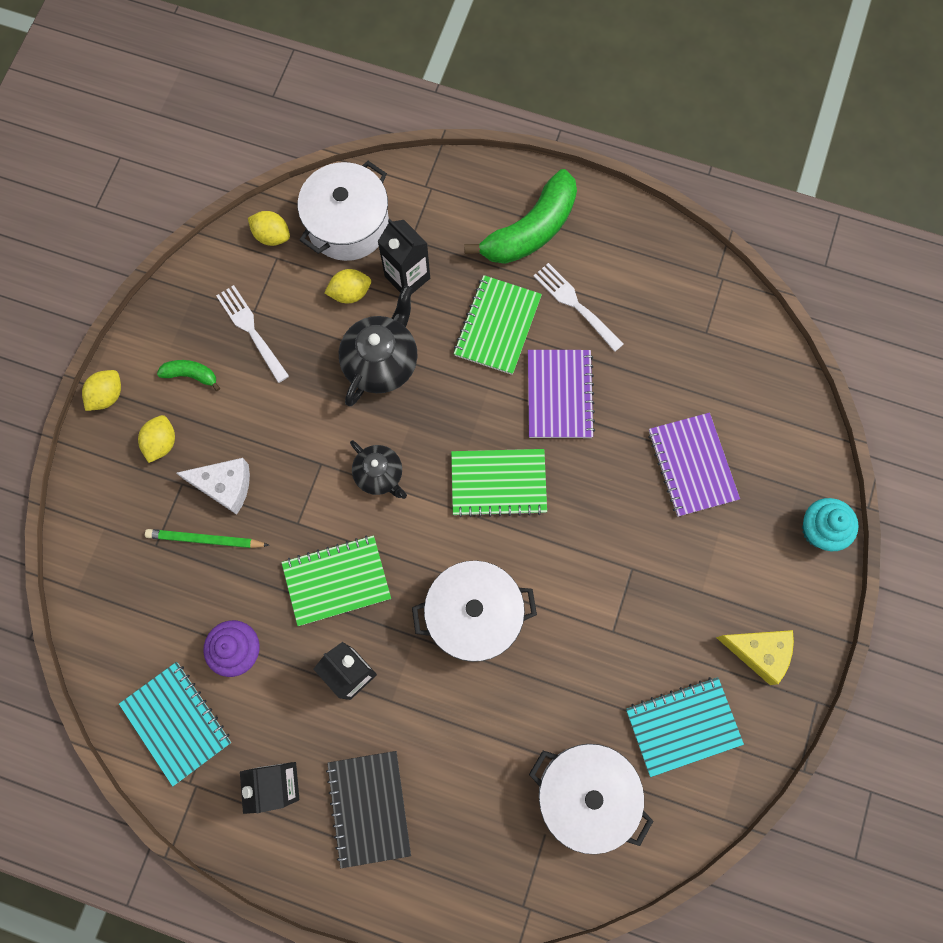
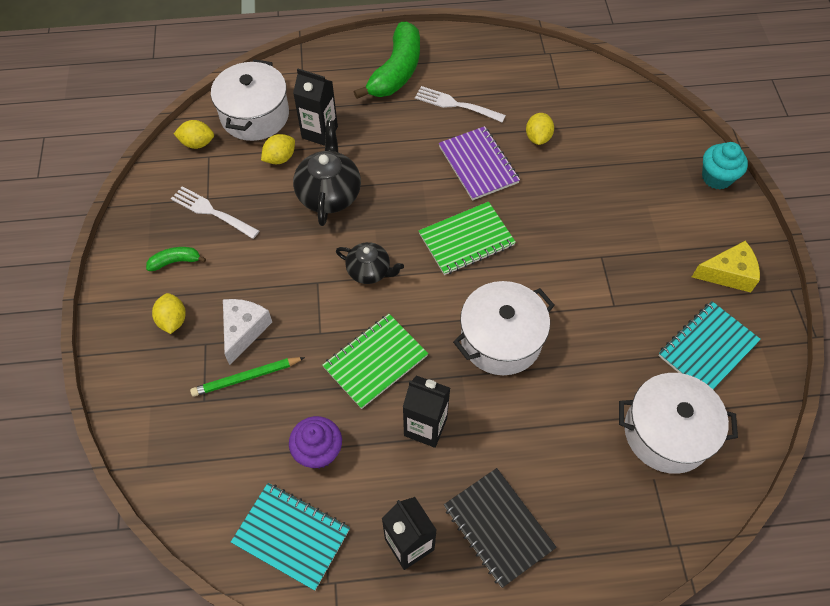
camera: 25 degrees left, 15 degrees down
(107, 395) = (108, 304): yellow lemon -> yellow lemon (538, 138)
(225, 486) = (244, 330): white cheese -> white cheese turned 60 degrees counterclockwise
(497, 326) = (406, 138): green notebook -> none
(692, 465) = (602, 172): purple notebook -> none

